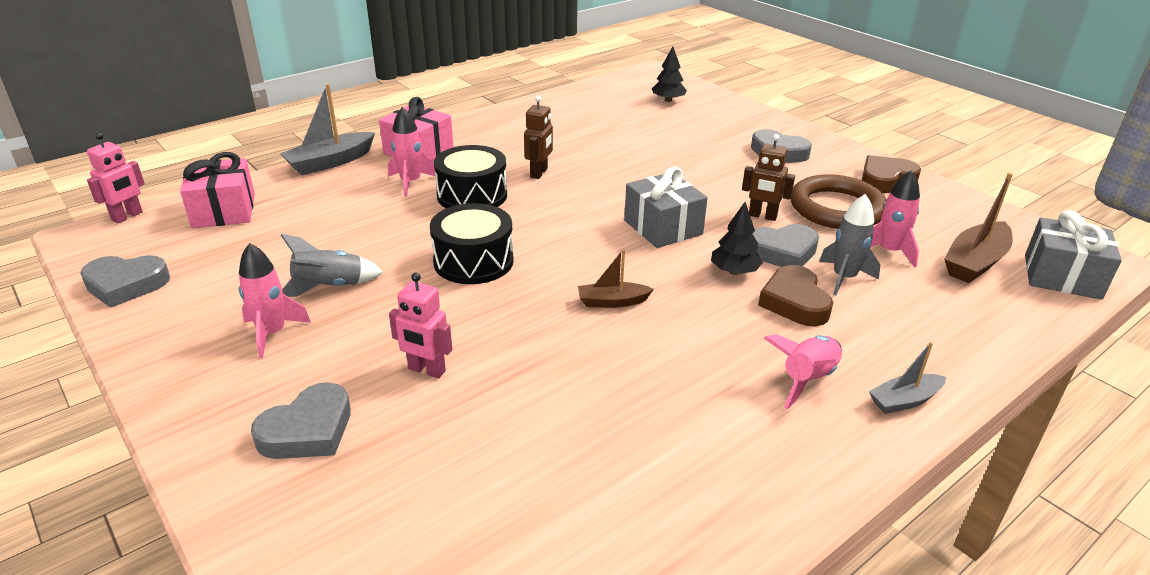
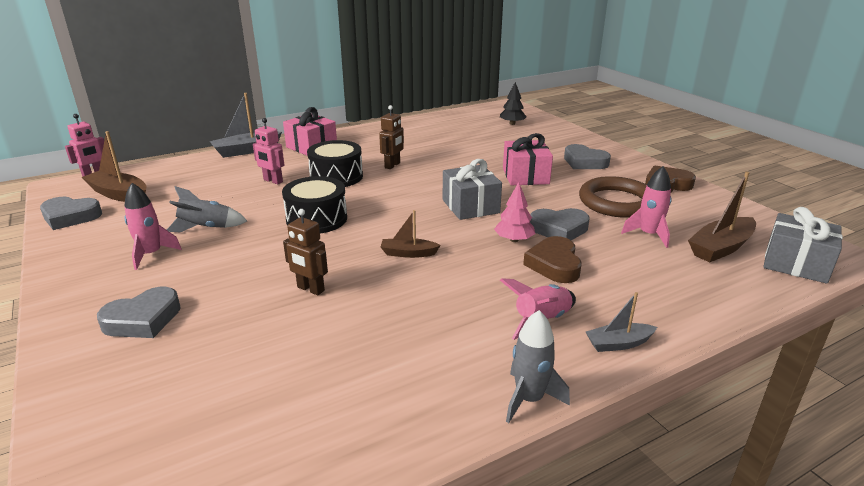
camera: 10 degrees right, 5 degrees down
(180, 244) = (119, 194): none -> brown boat
(224, 211) = (159, 176): pink gift -> pink gift (525, 176)
(411, 182) = (296, 166): pink rocket -> none
(426, 370) = (247, 288): pink robot -> pink robot (273, 181)
(734, 271) = (514, 240): black tree -> pink tree
(762, 216) = (553, 204): brown robot -> brown robot (310, 289)
(844, 278) = (603, 251): grey rocket -> grey rocket (529, 399)

